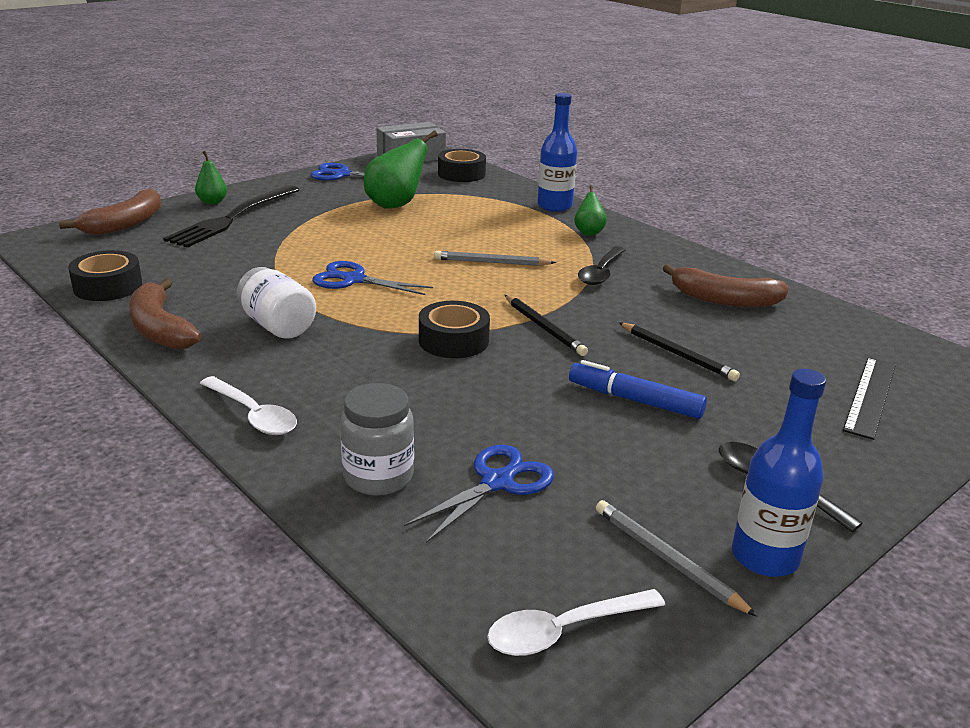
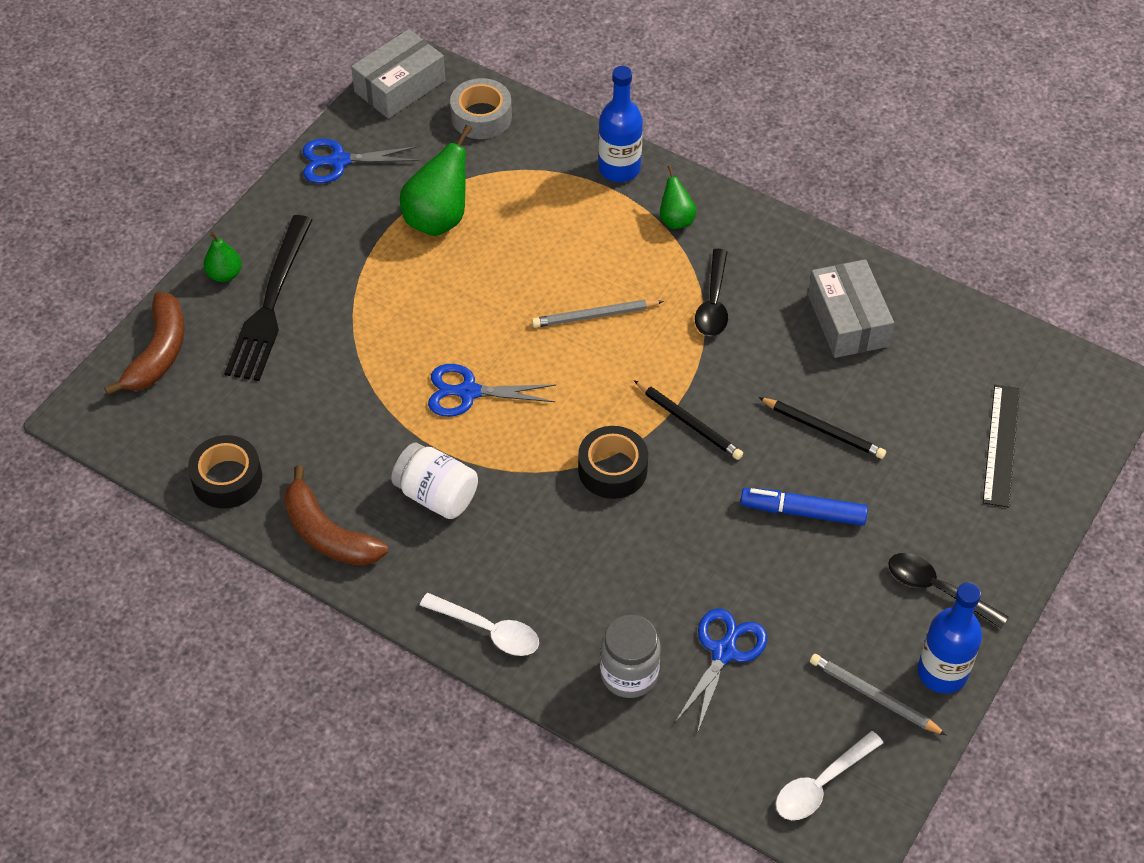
camera: 15 degrees left, 25 degrees up
(461, 174) = (481, 117): black tape -> grey tape
(724, 300) = (847, 320): brown banana -> grey box

